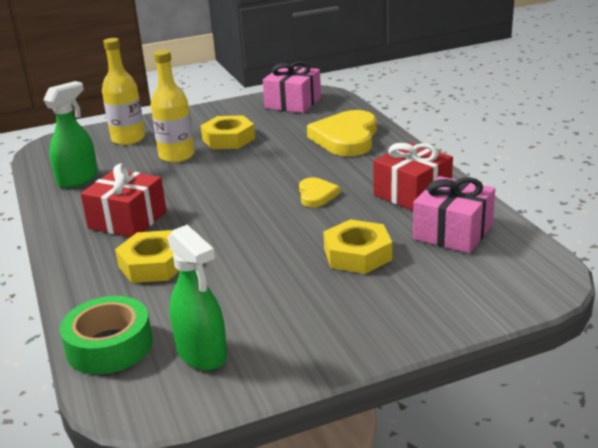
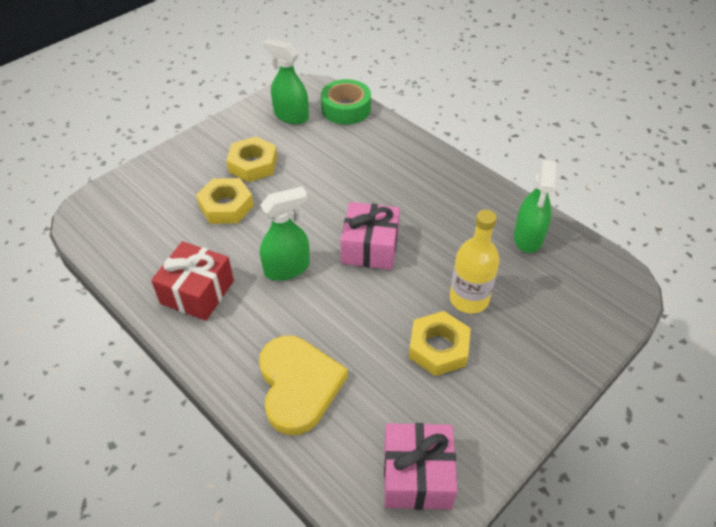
camera: 155 degrees right, 20 degrees up
(127, 220) = (429, 199): red gift -> none
(128, 139) = (554, 319): yellow bottle -> none
(153, 264) = (369, 164): yellow nut -> yellow nut (253, 164)
(316, 195) = (287, 268): yellow heart -> green spray bottle
(453, 232) = (155, 247): pink gift -> pink gift (370, 247)

